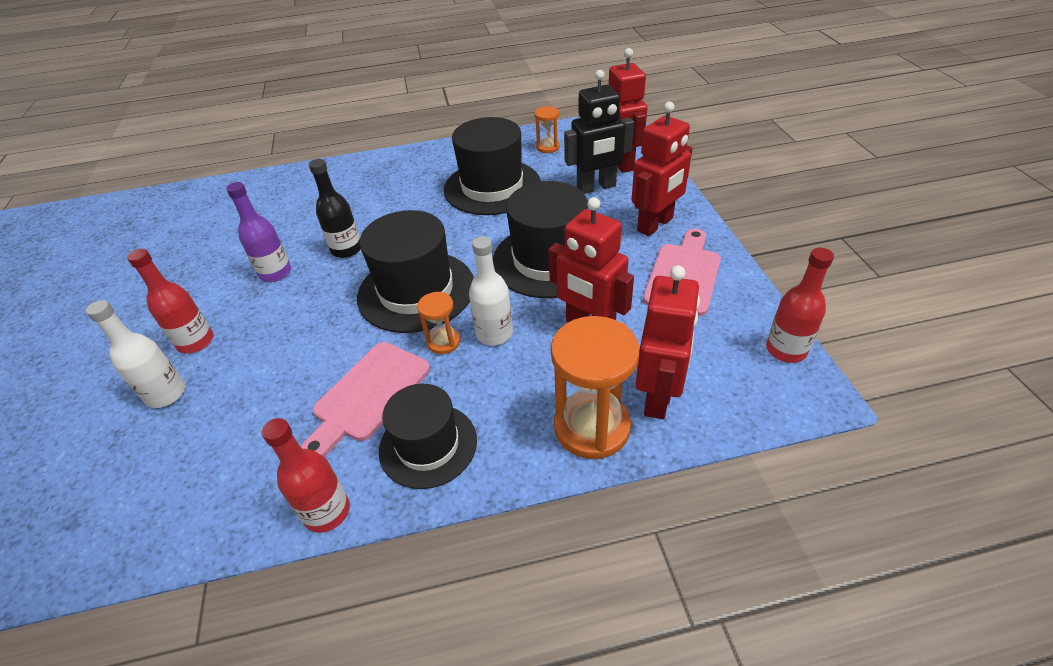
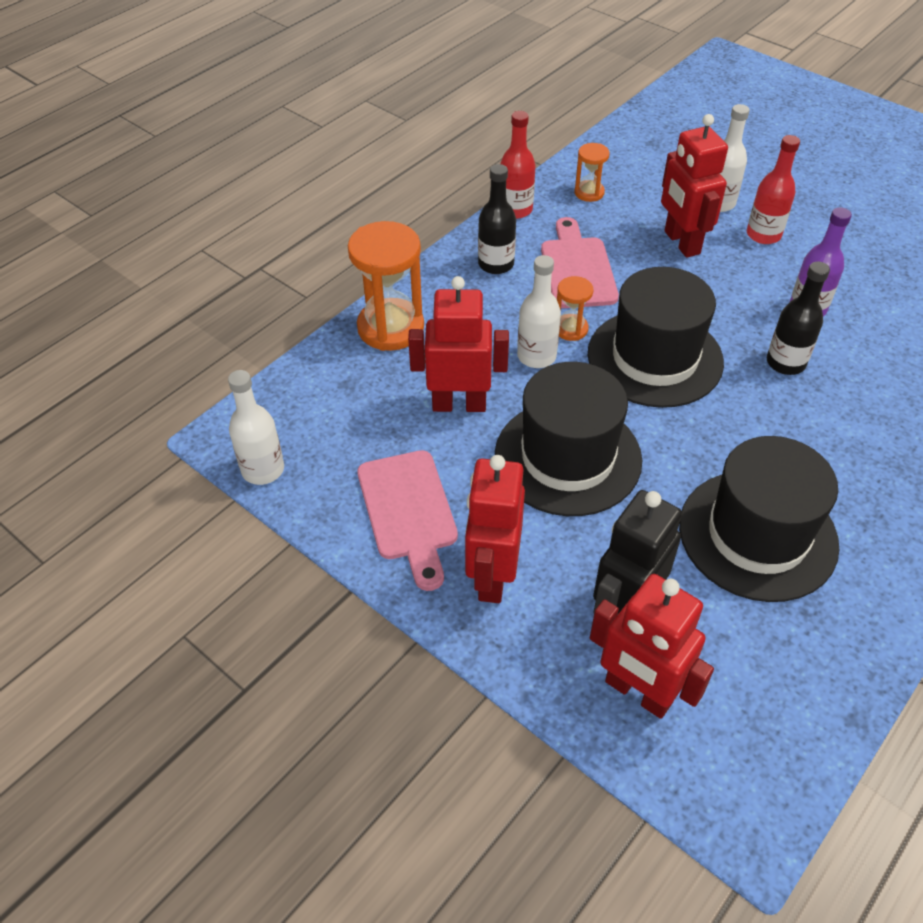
camera: 140 degrees right, 5 degrees up
(428, 445) = (496, 264): black hat -> black bottle
(548, 147) = (784, 670): orange hourglass -> orange hourglass (589, 193)
(658, 397) = (355, 373): red robot -> red robot (681, 243)
(786, 350) = (263, 470): red bottle -> white bottle

